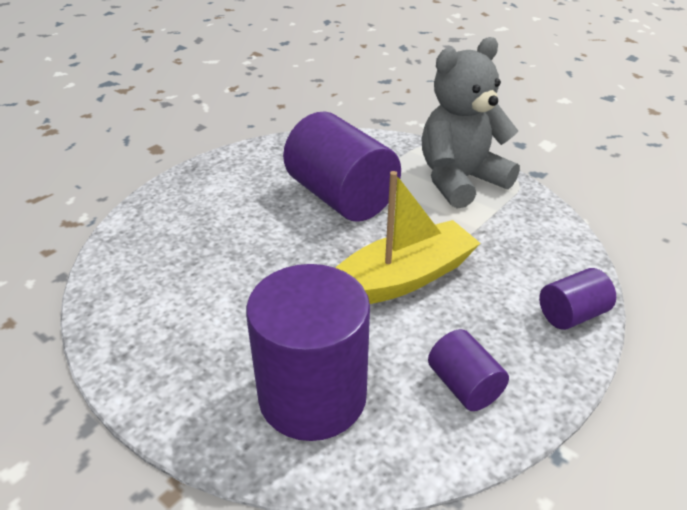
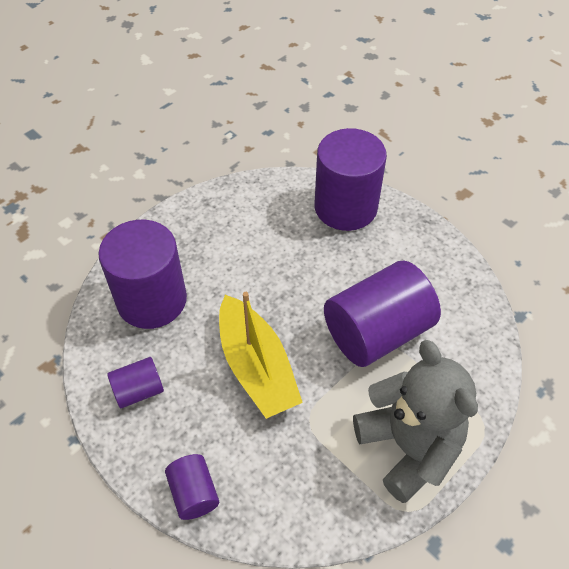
camera: 95 degrees right, 15 degrees up
(161, 221) = (345, 207): none -> purple cylinder

